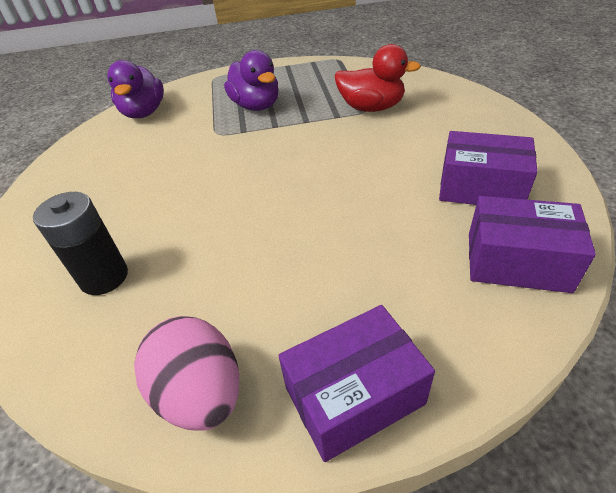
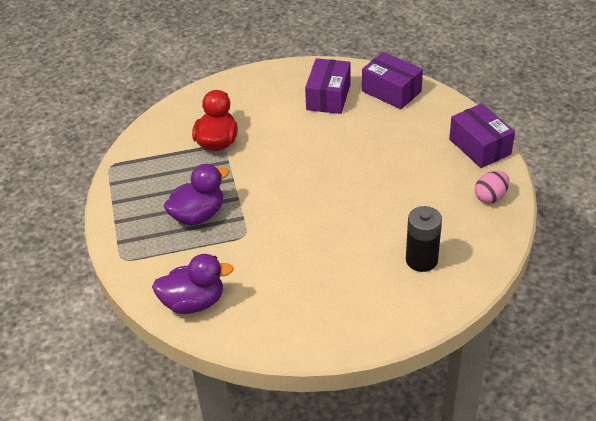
camera: 95 degrees left, 0 degrees up
(201, 393) = (490, 197): pink egg -> pink egg, size x0.66
(517, 262) = (391, 91): purple box -> purple box turned 60 degrees counterclockwise

